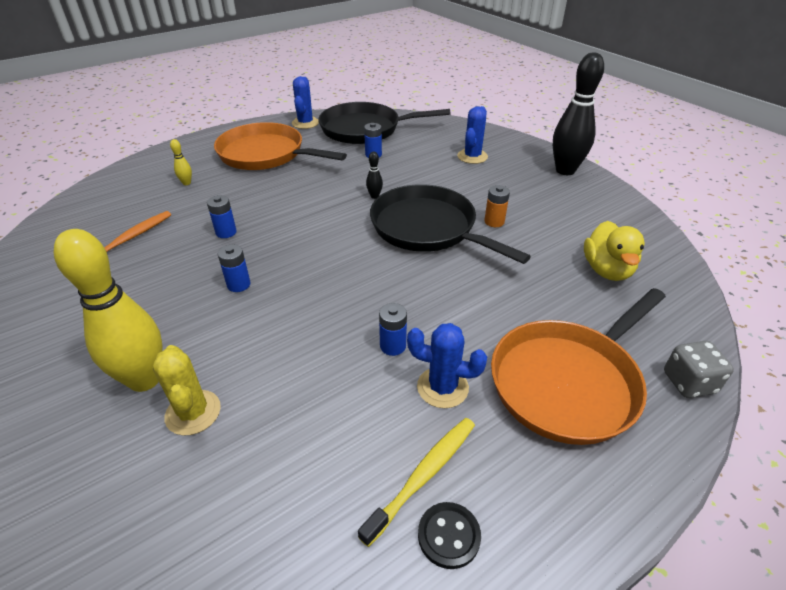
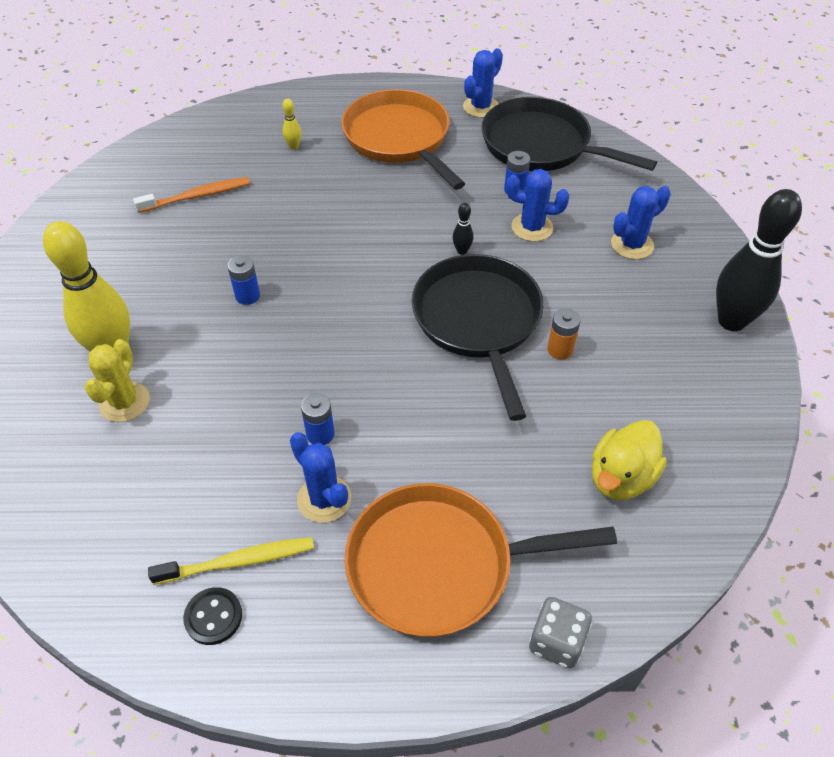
camera: 35 degrees right, 10 degrees up
(226, 232) = (282, 228): blue battery -> none
(405, 169) = (532, 227): none -> blue cactus

